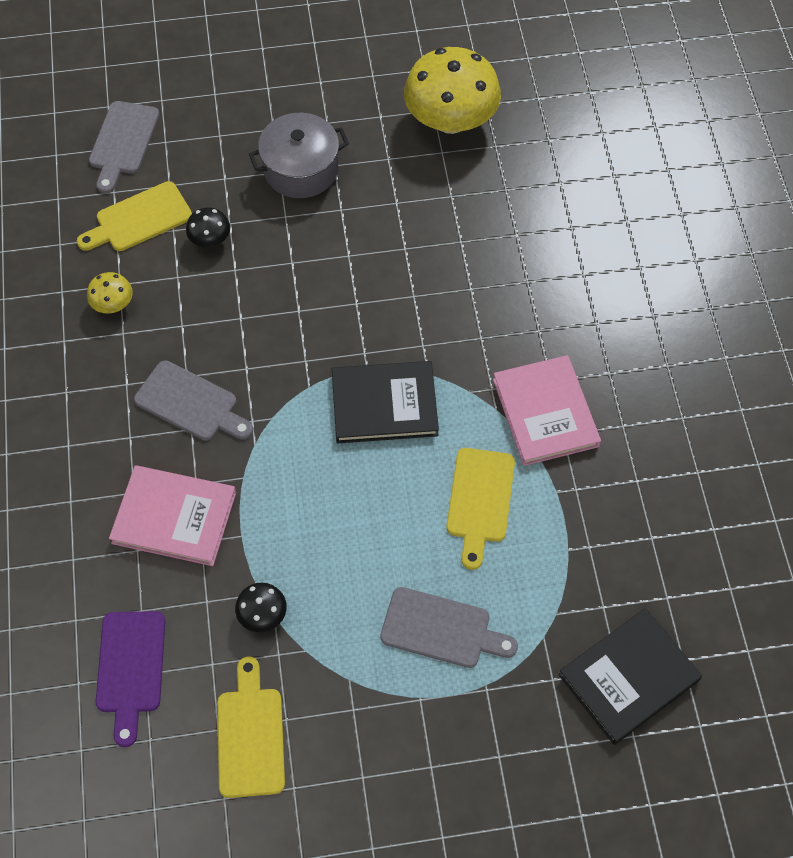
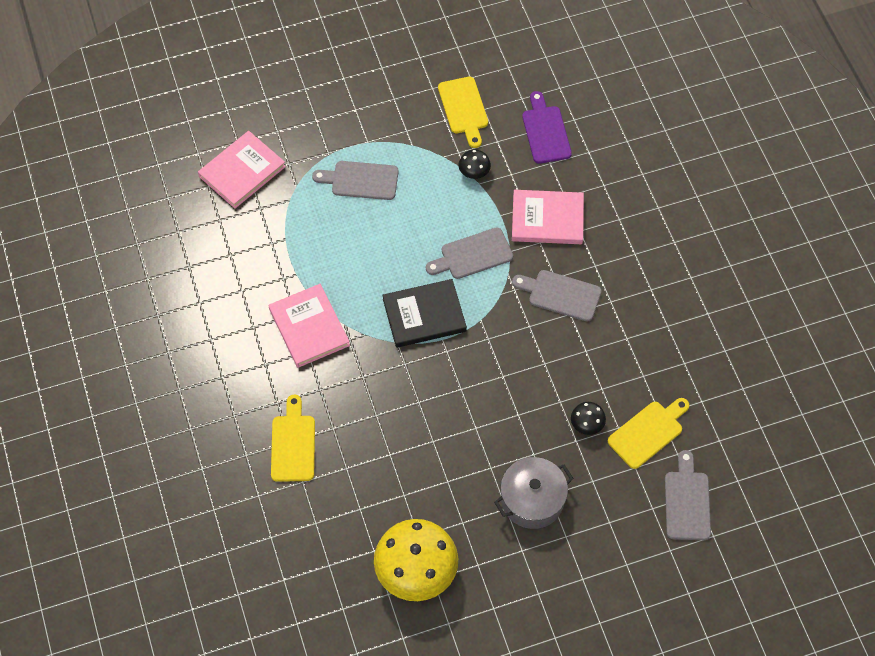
camera: 170 degrees right, 0 degrees up
(113, 304) = (642, 359): yellow mushroom -> none
(297, 480) = (473, 255): none -> grey cutting board
(480, 501) = (347, 260): yellow cutting board -> yellow cutting board (293, 444)
(628, 677) = (242, 171): black book -> pink book

